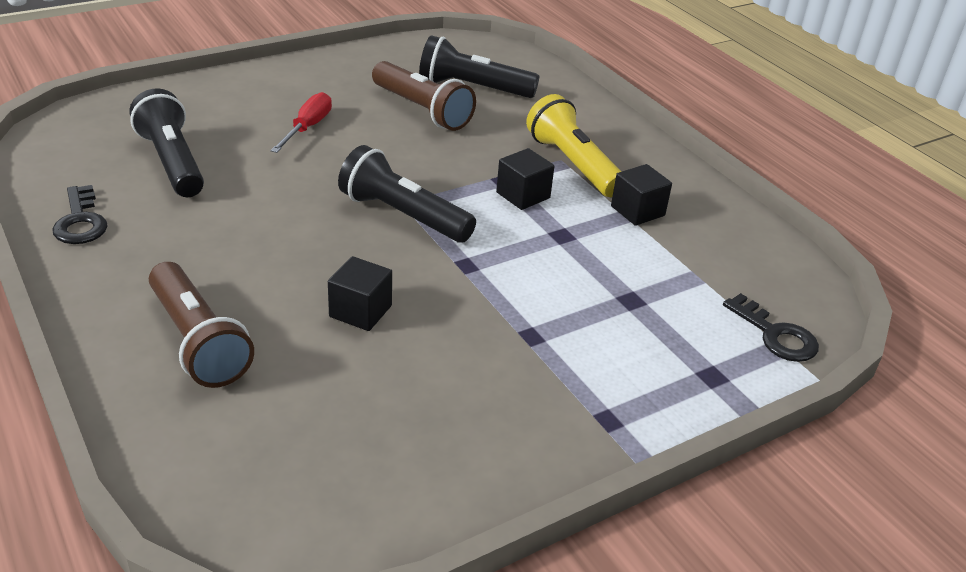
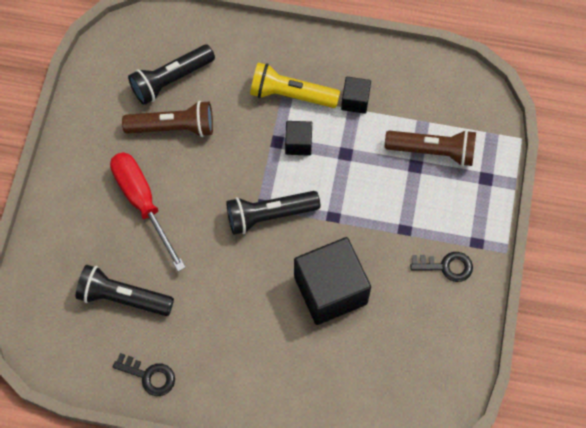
camera: 45 degrees left, 30 degrees up
(198, 342) = (297, 375): brown flashlight -> brown flashlight (433, 151)
(307, 128) = (142, 203): red screwdriver -> red screwdriver, size x1.69
(360, 311) = (330, 290): black cube -> black cube, size x2.10
(776, 335) = (484, 128): black key -> black key (446, 266)

